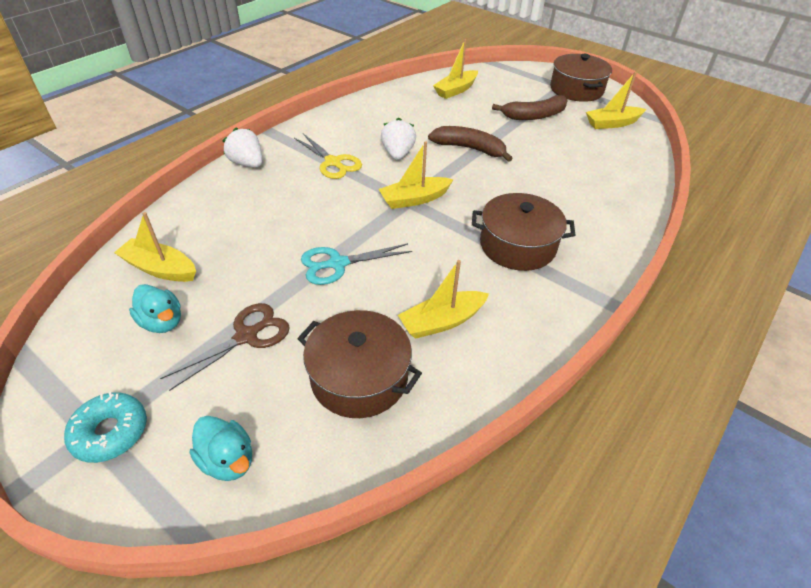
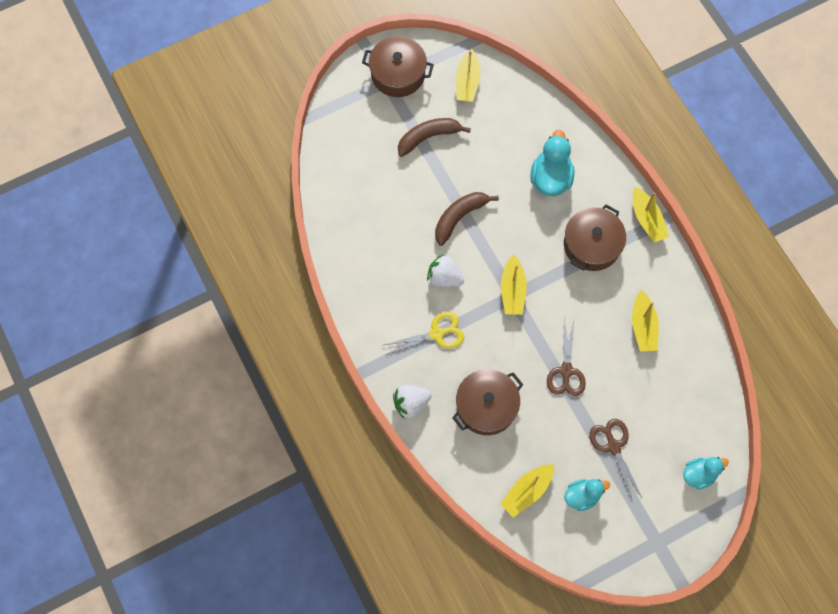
camera: 65 degrees left, 25 degrees up
(110, 432) = (660, 533): turquoise donut -> none
(337, 264) = (566, 371): turquoise scissors -> brown scissors
(359, 377) = (668, 390): brown pot -> brown pot (486, 406)
(456, 90) = (353, 180): yellow boat -> yellow boat (647, 219)
(534, 116) = (428, 137): brown banana -> brown banana turned 120 degrees counterclockwise
(569, 195) = (550, 178): none -> turquoise duck

